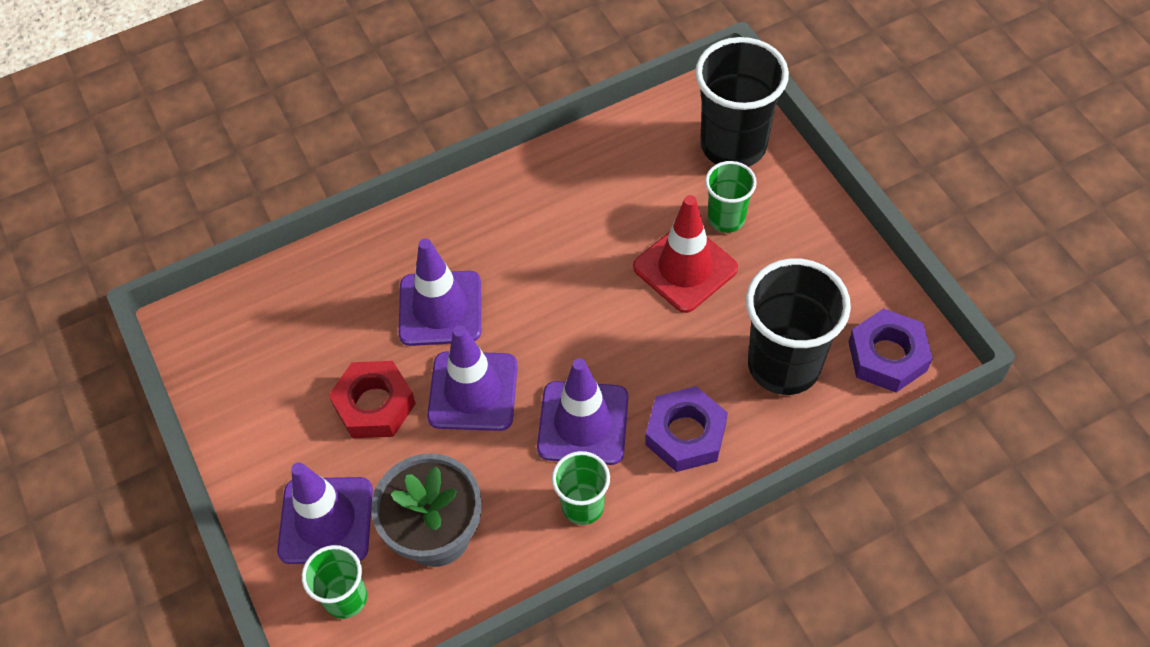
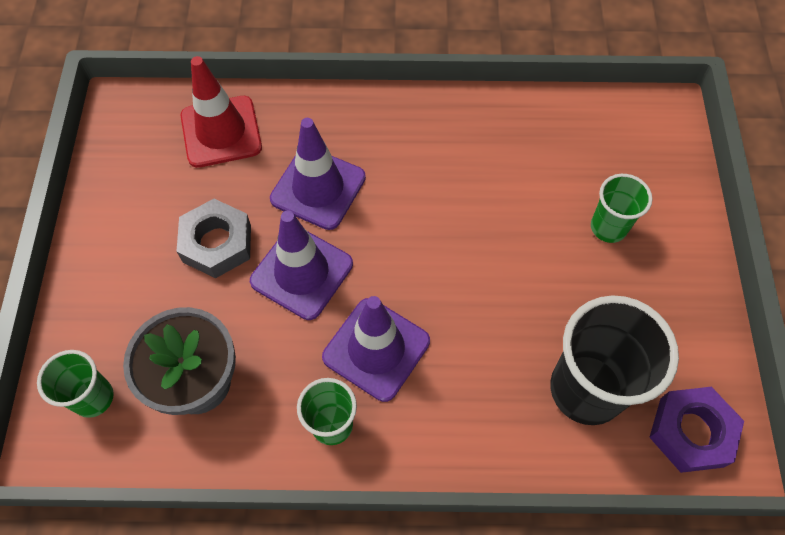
camera: 25 degrees right, 5 degrees up
(326, 520) = (120, 322): purple traffic cone -> none
(374, 405) = (217, 243): red nut -> grey nut
(685, 268) = (546, 254): red traffic cone -> red traffic cone (221, 132)
(685, 434) = (459, 407): purple nut -> none
(733, 145) = (651, 165): black cup -> none

